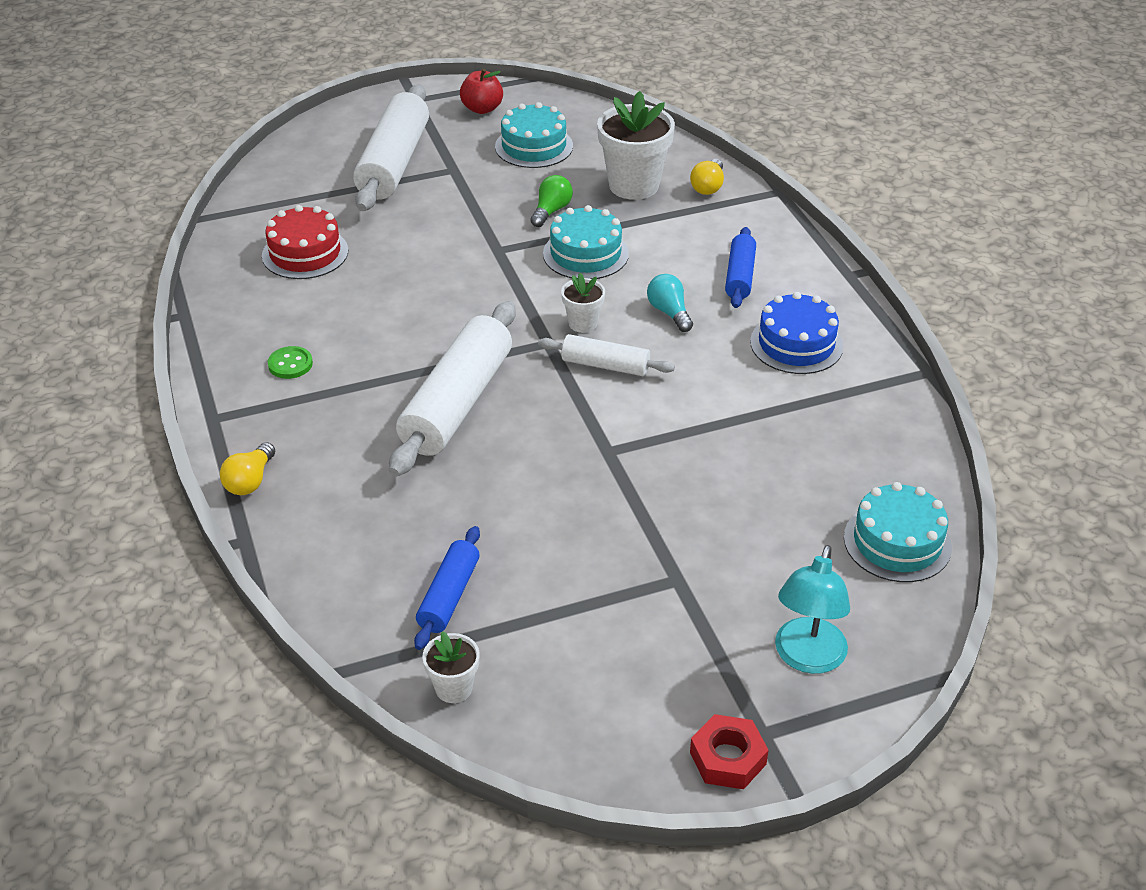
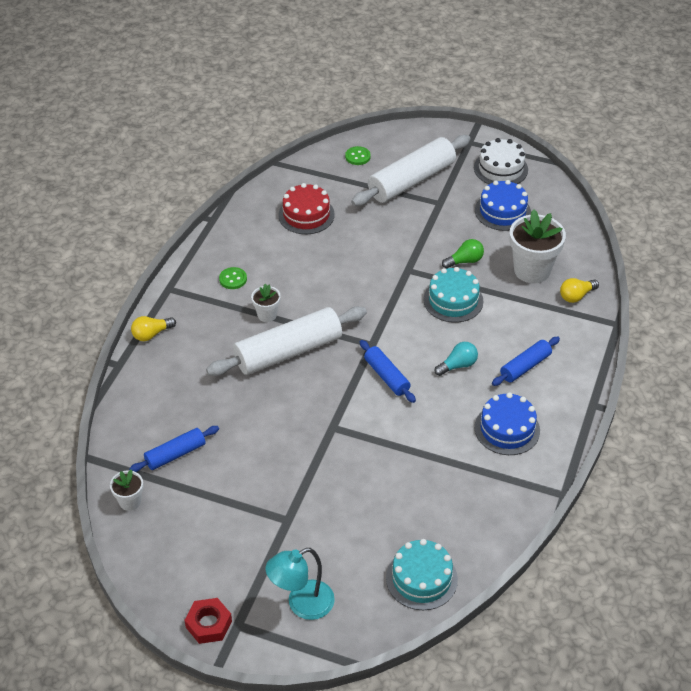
camera: 40 degrees right, 5 degrees up
(298, 168) = (357, 157): none -> green button
(482, 109) = (500, 168): red apple -> white cake
(534, 146) = (502, 211): turquoise cake -> blue cake
(583, 323) = (403, 343): white flower pot -> white flower pot (267, 315)
(605, 365) = (387, 376): white rolling pin -> blue rolling pin
(669, 312) = (458, 365): turquoise light bulb -> turquoise light bulb turned 45 degrees clockwise

